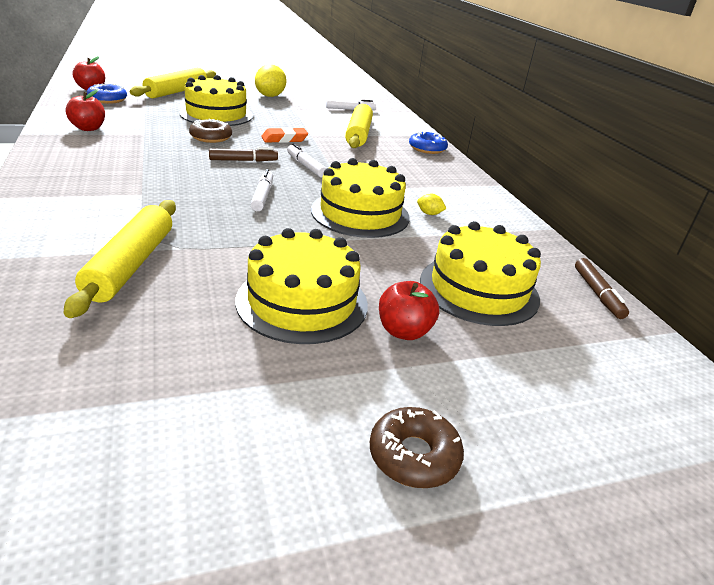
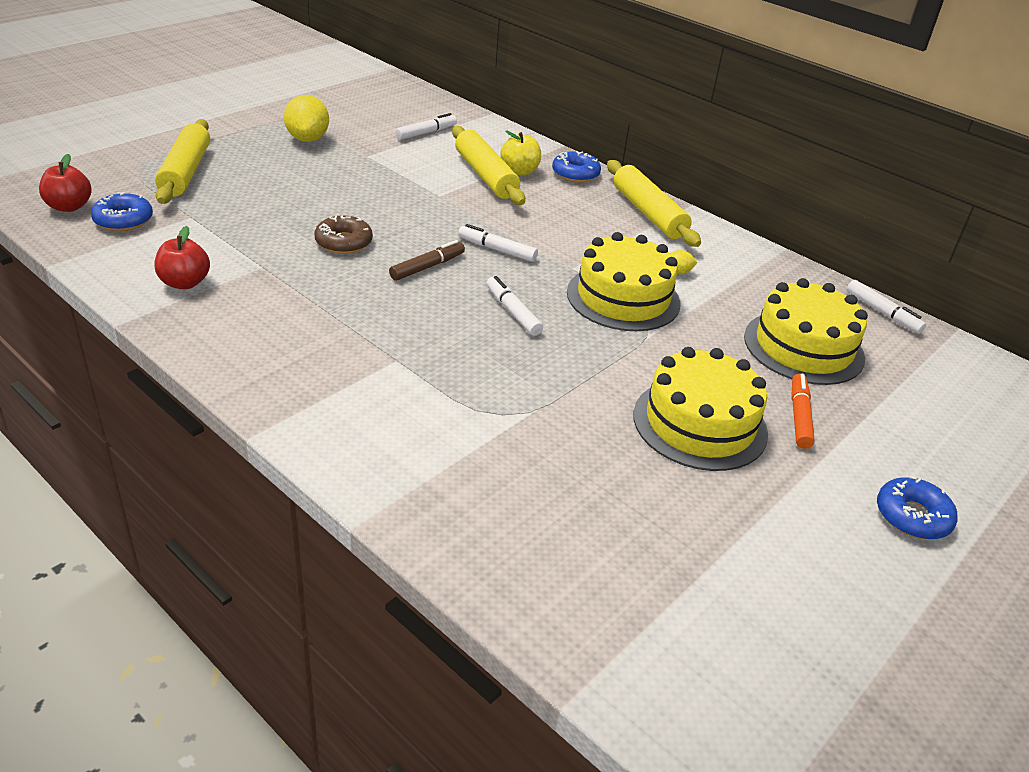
camera: 30 degrees left, 5 degrees up
(131, 265) = (519, 452): yellow rolling pin -> yellow rolling pin (648, 213)
(216, 114) = (294, 199): yellow cake -> none
(284, 139) = (423, 214): orange eraser -> none
(387, 138) = (519, 171): none -> yellow apple
(404, 331) = (799, 416): red apple -> orange marker
(414, 455) = (912, 516): brown donut -> blue donut
(597, 294) = (882, 313): brown marker -> white marker

